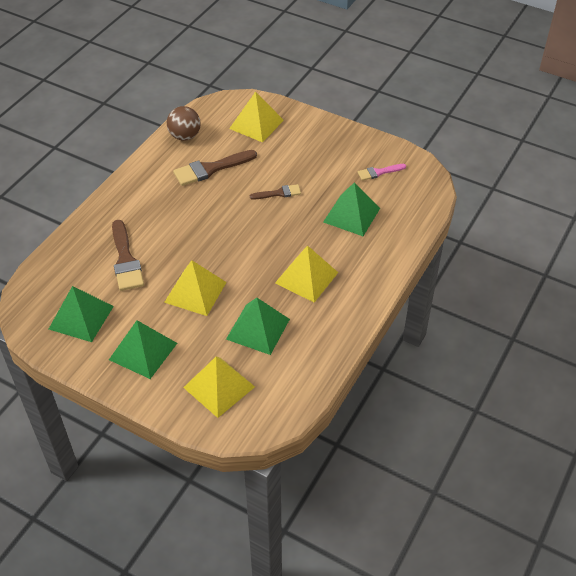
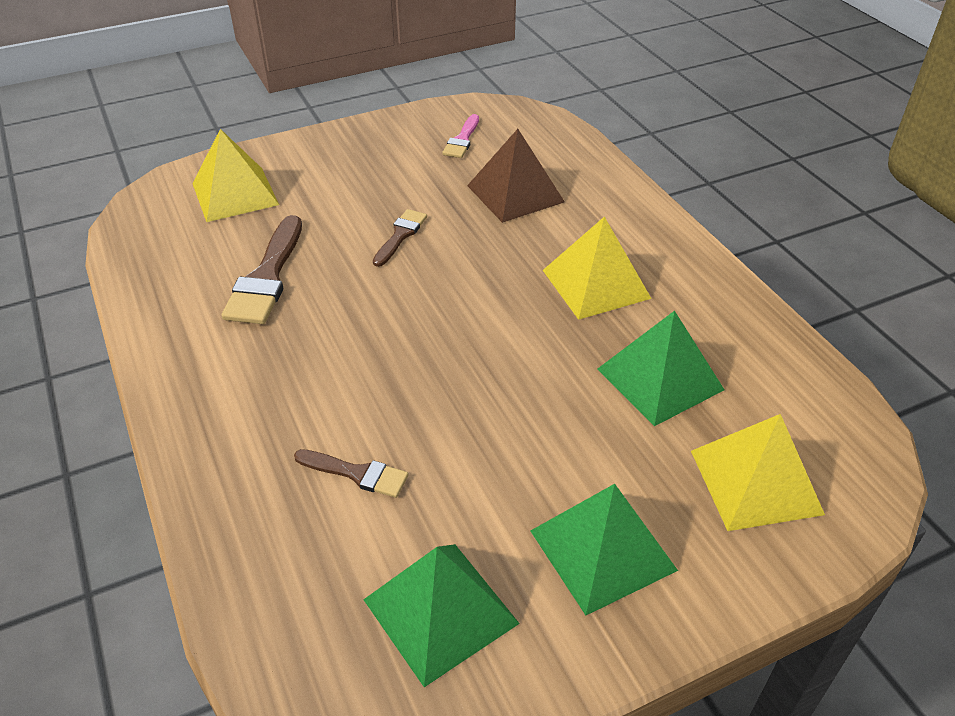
camera: 55 degrees left, 5 degrees down
(125, 260) = (357, 473): brown brush -> brown brush, size x0.58
(185, 136) = (158, 272): brown ball -> none
(195, 292) = (519, 416): yellow pyramid -> none
(351, 215) = (515, 193): green pyramid -> brown pyramid

